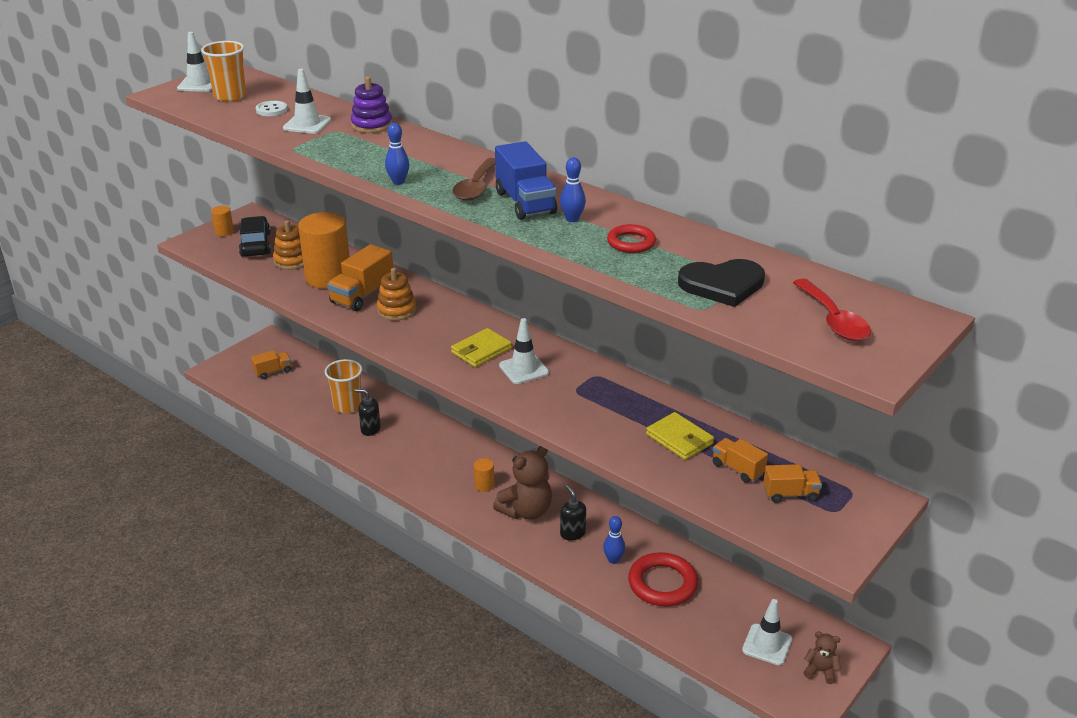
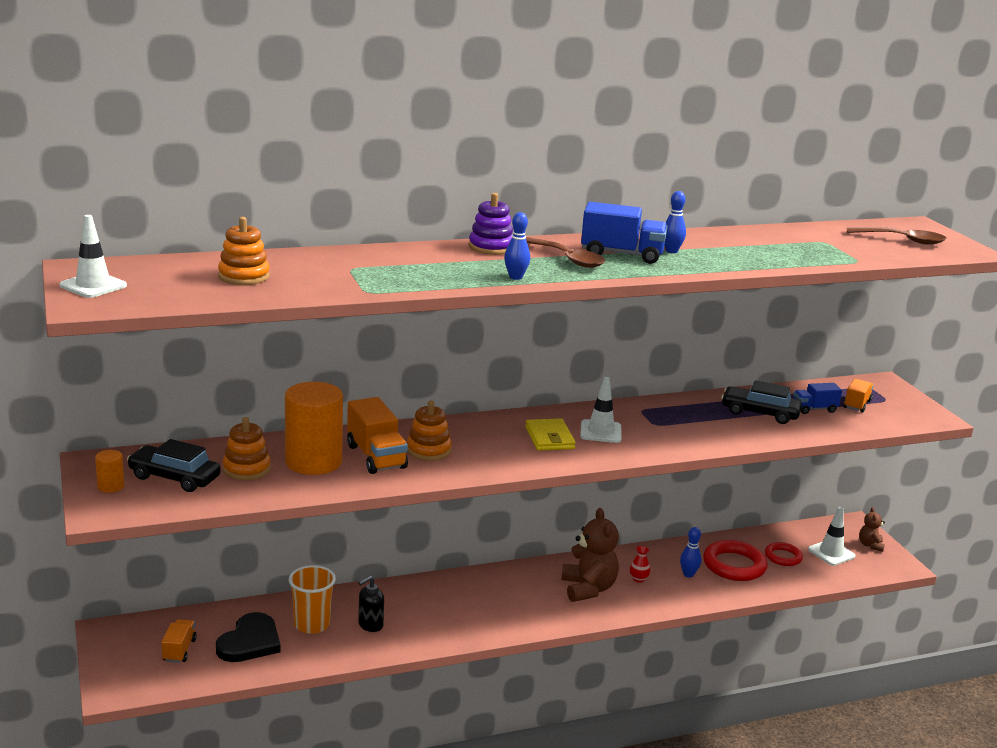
camera: 60 degrees left, 10 degrees down
(230, 96) = (164, 282): orange cup -> none
(271, 110) = (244, 276): white button -> orange stacking toy
(307, 124) = (313, 273): white traffic cone -> none
(371, 125) = (363, 254): purple stacking toy -> purple stacking toy (491, 247)
(484, 485) = (530, 595): orange cylinder -> none
(572, 533) = (638, 579): black soap dispenser -> red vase
(631, 242) = (733, 248): red ring -> red ring (783, 557)
(679, 439) = (759, 413): yellow wallet -> black car
(722, 285) = (827, 247): black heart -> black heart (250, 642)
(737, 469) = (814, 409): orange truck -> blue truck
(820, 671) = (870, 545): brown teddy bear -> brown teddy bear turned 45 degrees counterclockwise
(833, 320) = (902, 240): red spoon -> brown spoon

